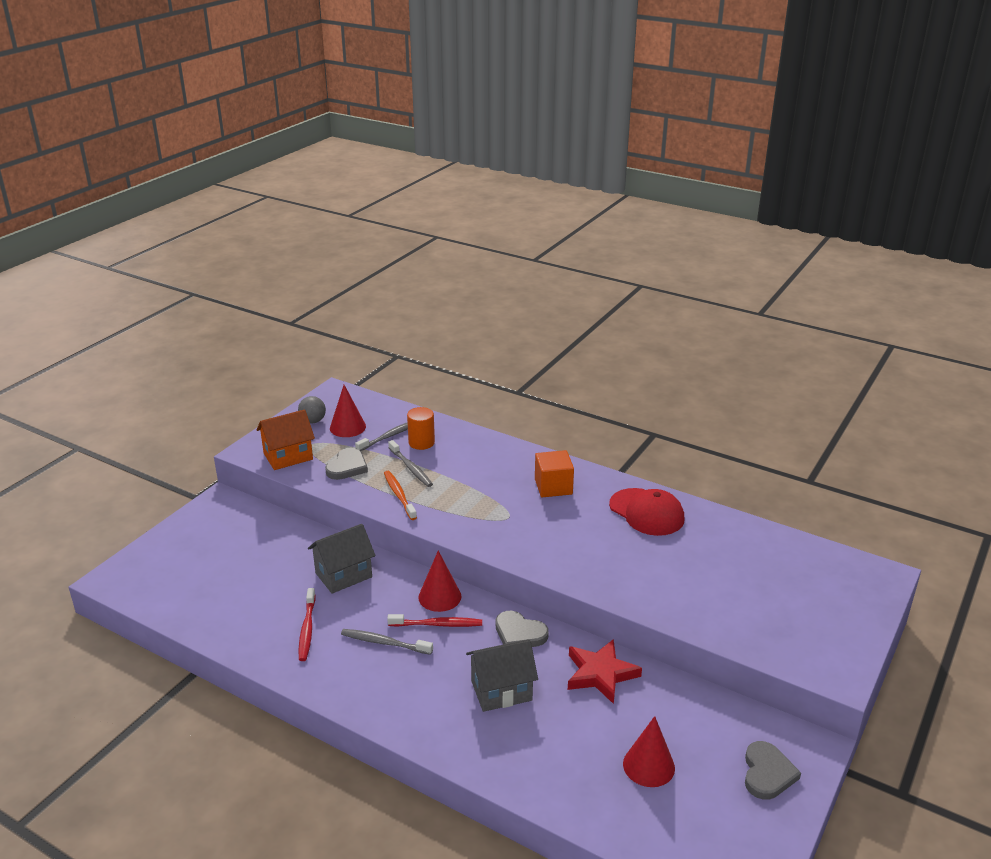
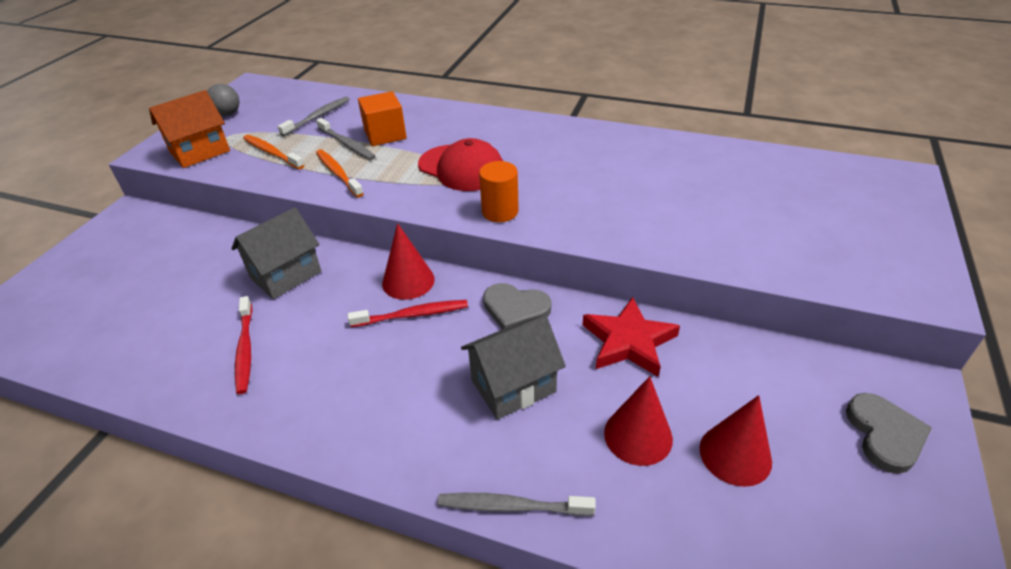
camera: 10 degrees left, 10 degrees up
(347, 427) = (268, 114): red cone -> red cone (638, 435)
(347, 467) = (272, 153): grey heart -> orange toothbrush
(385, 643) = (349, 349): grey toothbrush -> grey toothbrush (512, 506)
(421, 442) = (354, 118): orange cylinder -> orange cylinder (500, 211)
(553, 487) = (512, 141): orange cube -> orange cube (385, 134)
(646, 512) = (624, 151): red cap -> red cap (461, 168)

